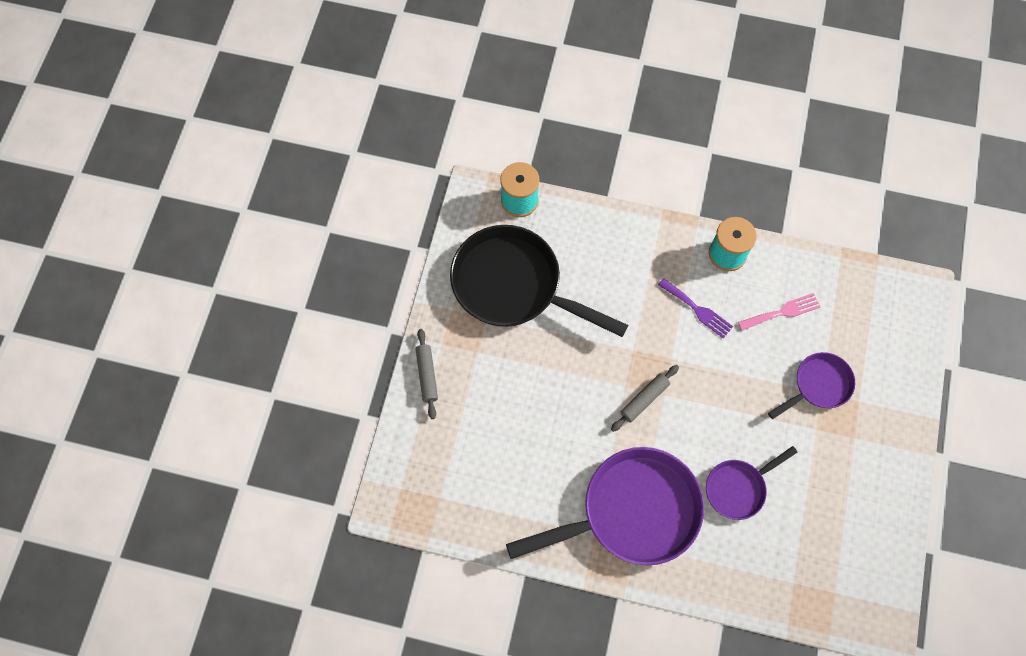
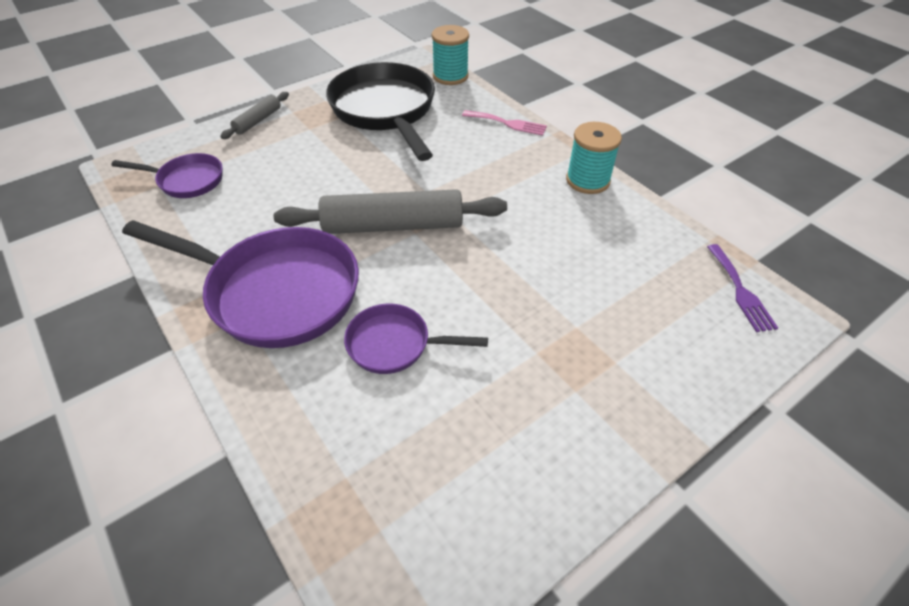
camera: 40 degrees right, 20 degrees down
(644, 400) = (393, 226): grey rolling pin -> grey rolling pin, size x2.02
(697, 310) = (516, 198): purple fork -> purple fork (740, 291)
(782, 312) = (600, 244): pink fork -> pink fork (508, 123)
(818, 385) = (579, 319): purple pan -> purple pan (187, 180)

